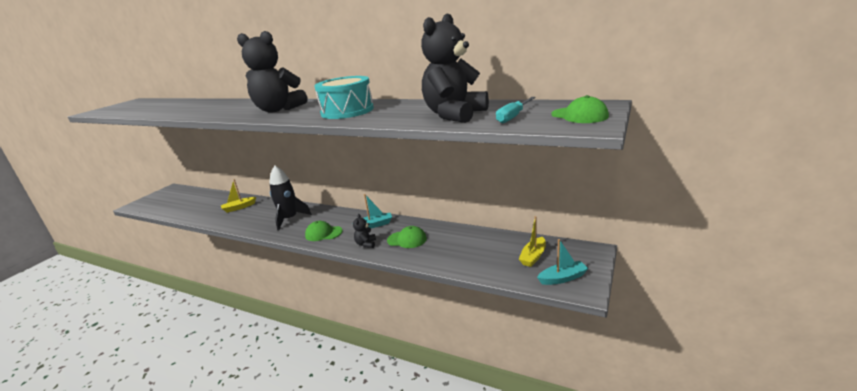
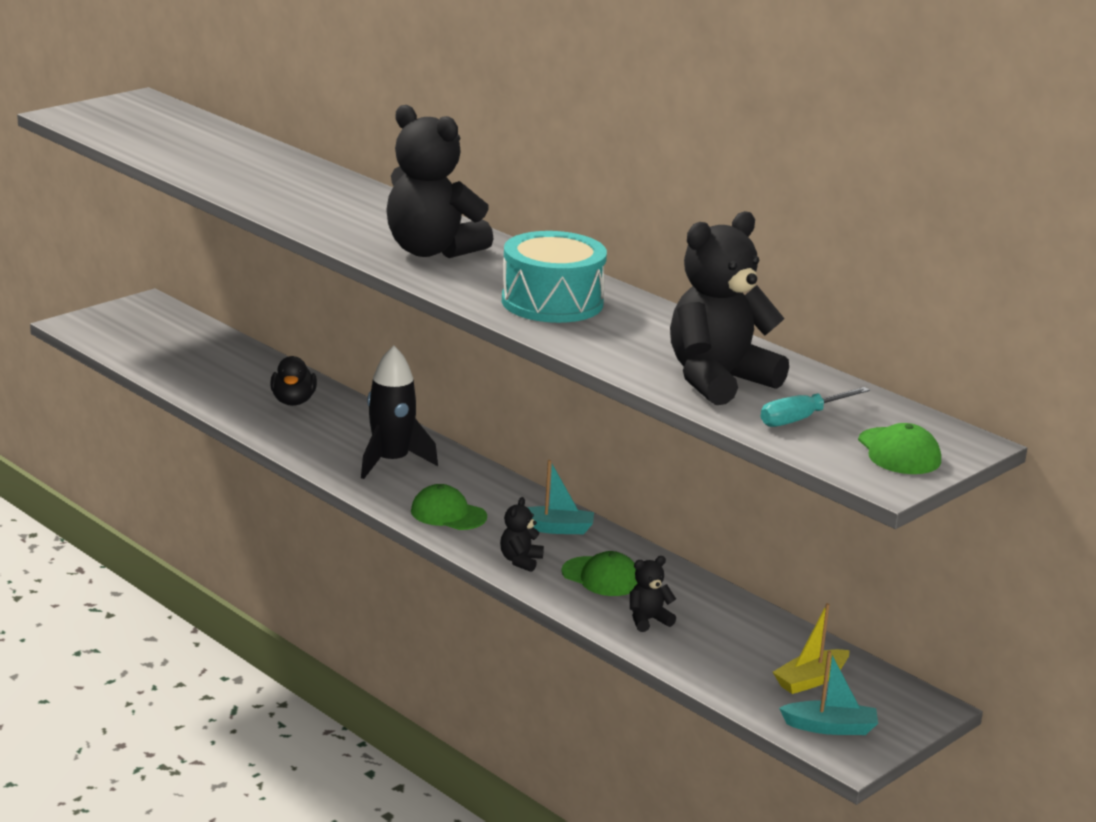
camera: 15 degrees right, 0 degrees up
(239, 207) = (293, 401): yellow boat -> black duck
(440, 253) = (648, 620): none -> black teddy bear

